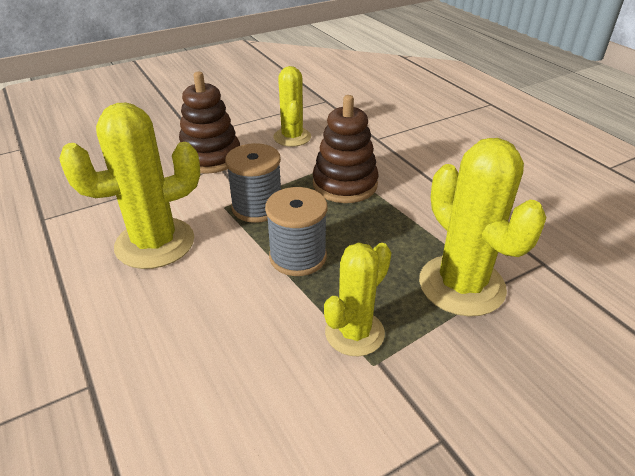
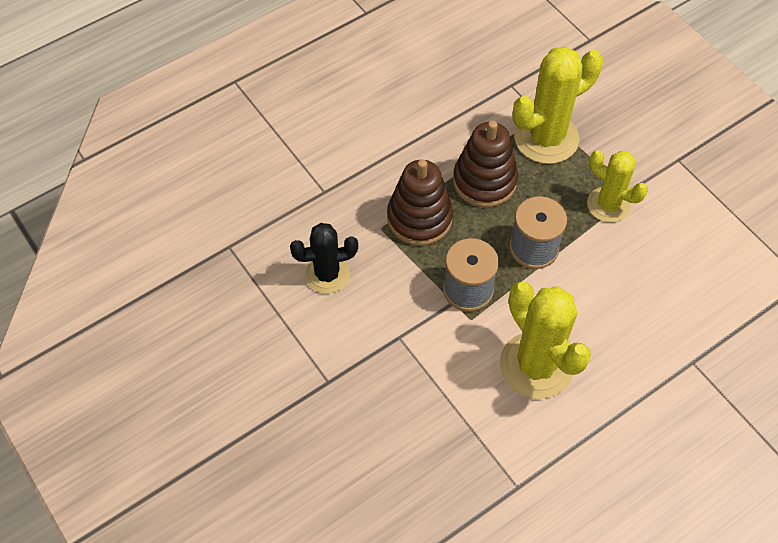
camera: 95 degrees left, 20 degrees up
(210, 157) = (379, 352): brown stacking toy -> brown stacking toy (484, 181)
(292, 137) = (327, 274): yellow cactus -> black cactus

